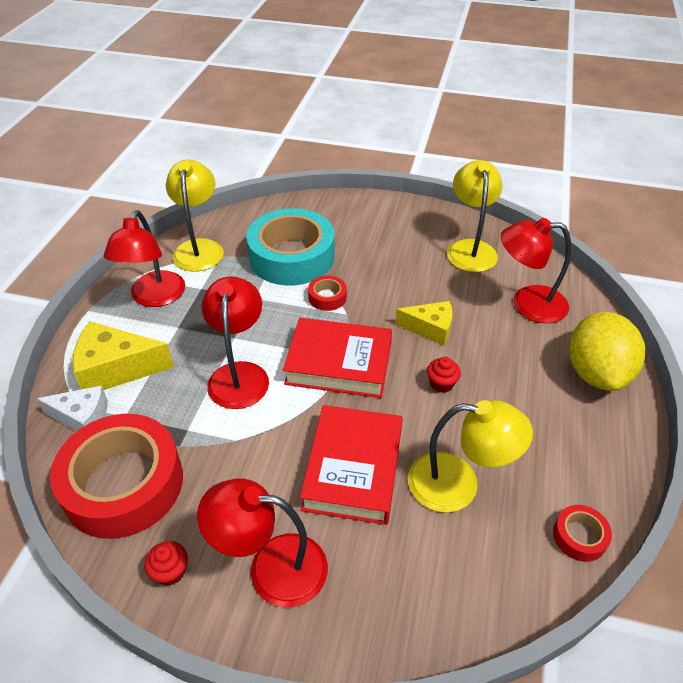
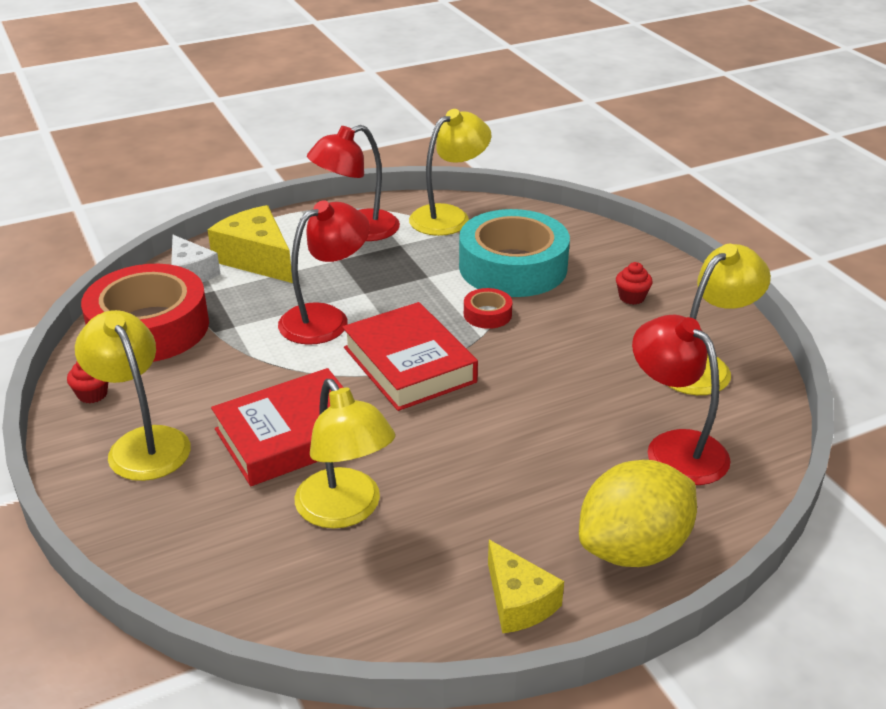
camera: 50 degrees right, 10 degrees down
(272, 567) = (143, 443): red lamp -> yellow lamp
(430, 328) = (534, 397): yellow cheese -> yellow cheese (518, 602)
(441, 384) = (465, 440): red cupcake -> red cupcake (631, 297)
(579, 536) = (370, 628): red tape -> none

